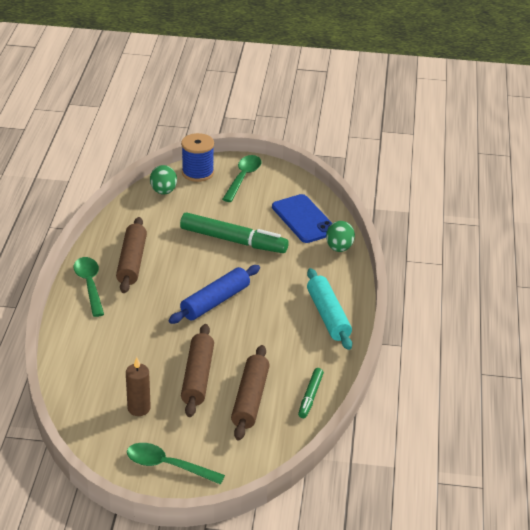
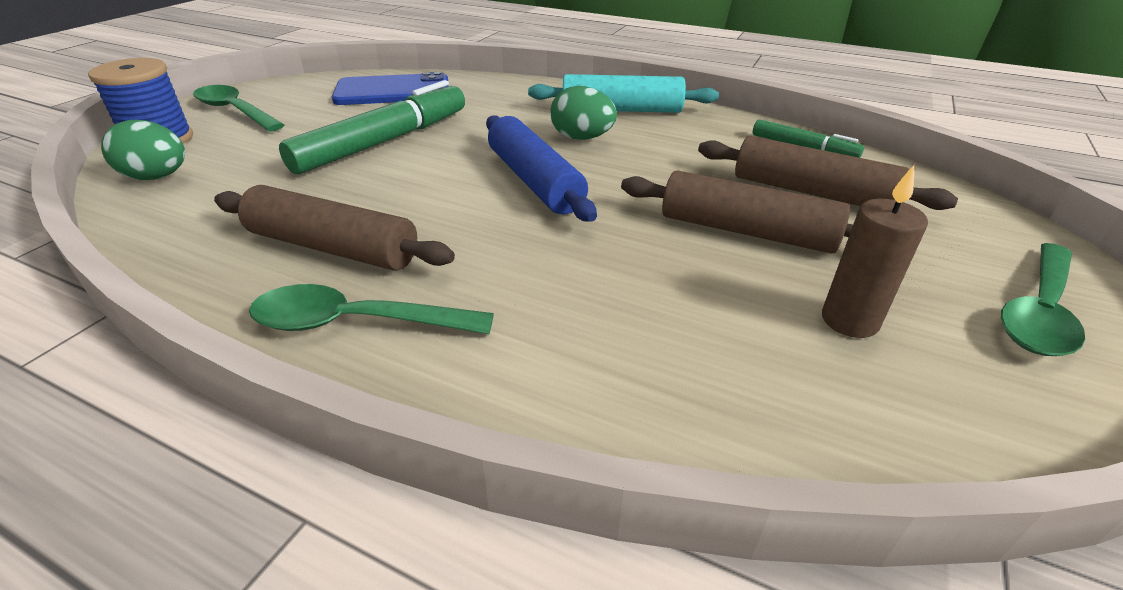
camera: 70 degrees left, 0 degrees up
(339, 248) = (479, 83): green egg -> green egg (582, 138)

